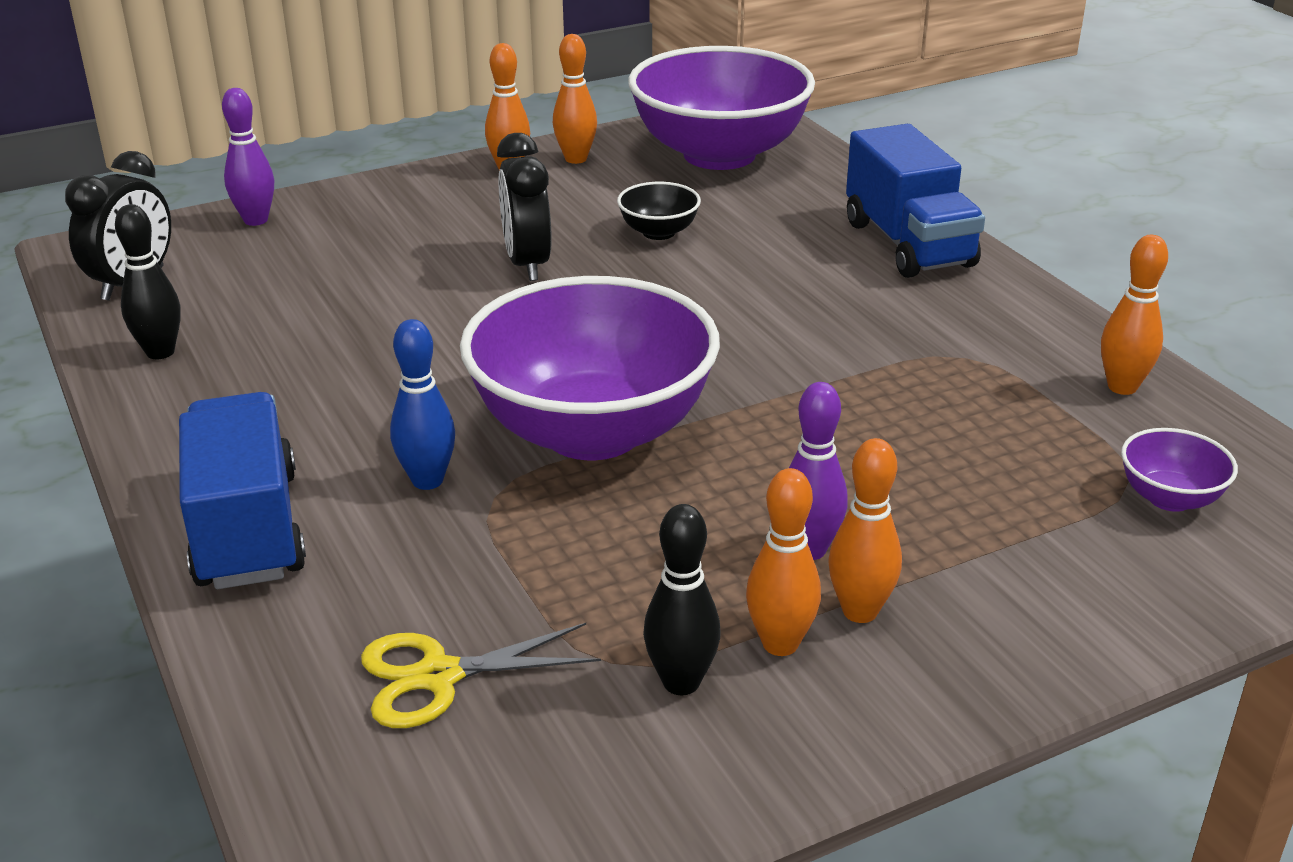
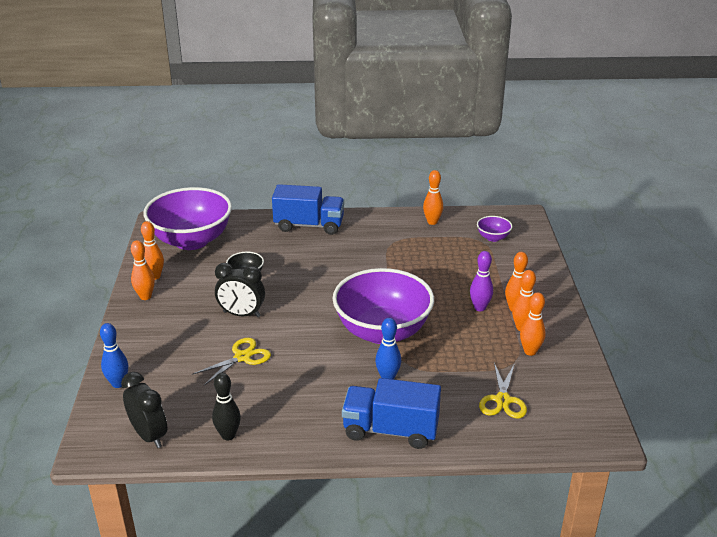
camera: 65 degrees left, 0 degrees up
(256, 220) = (118, 383): purple bowling pin -> blue bowling pin
(394, 301) = (242, 357): none -> yellow scissors
(681, 682) = (530, 351): black bowling pin -> orange bowling pin

